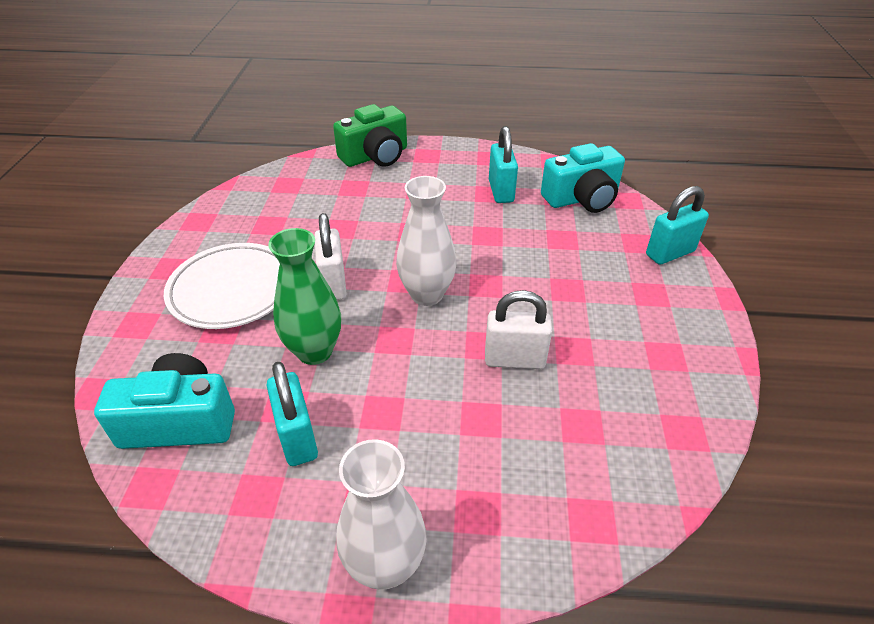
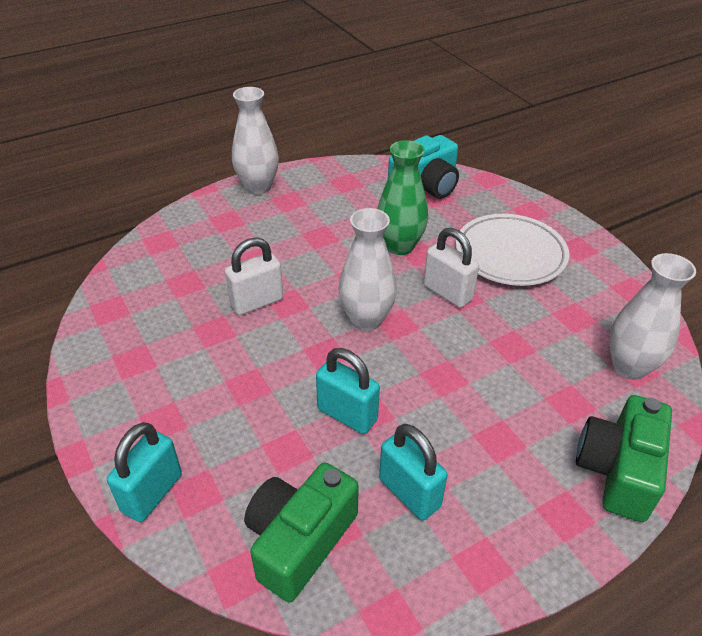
camera: 145 degrees right, 0 degrees up
(289, 186) = (629, 367): none -> white vase
(297, 438) = (354, 207): turquoise padlock -> turquoise padlock (347, 414)
(582, 198) = (299, 540): turquoise camera -> green camera

